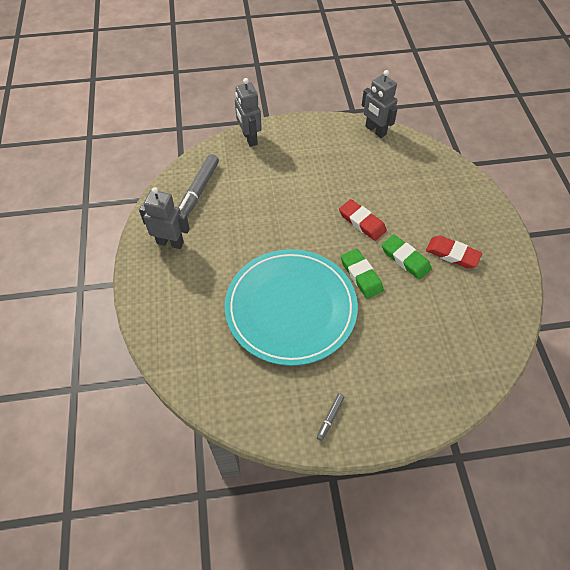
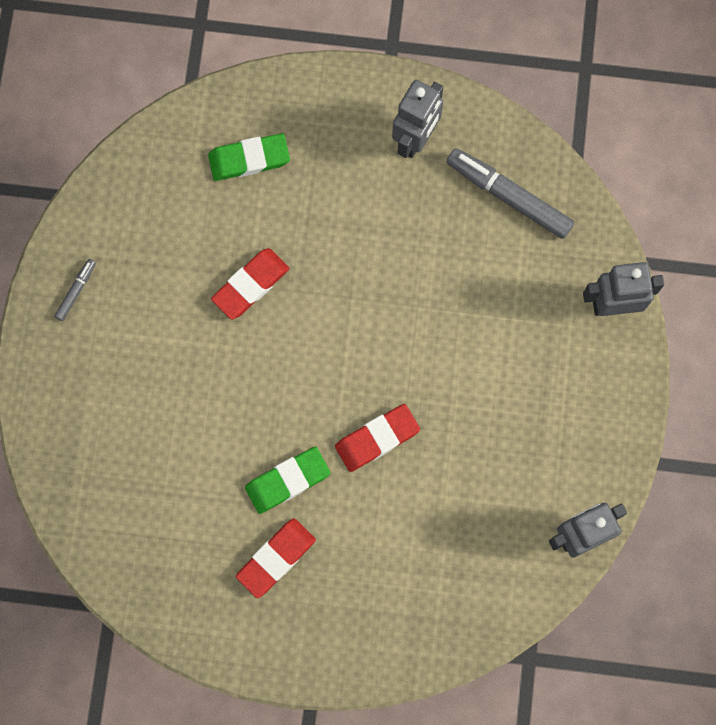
camera: 105 degrees right, 20 degrees up
(291, 308) = (250, 285): turquoise plate -> red eraser
(330, 418) = (76, 291): grey marker -> grey marker turned 75 degrees clockwise
(361, 275) = (277, 403): green eraser -> green eraser (249, 159)

